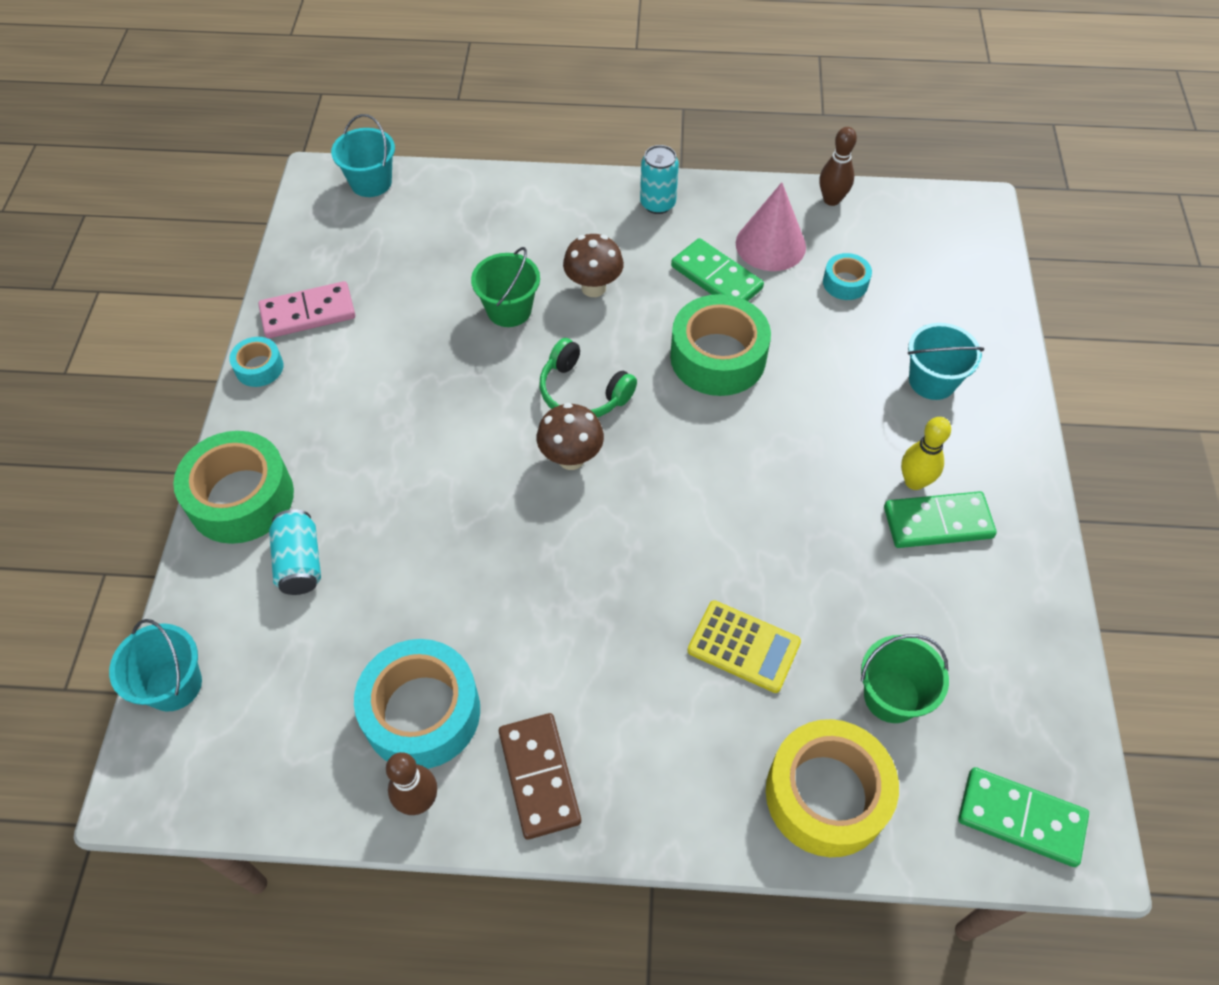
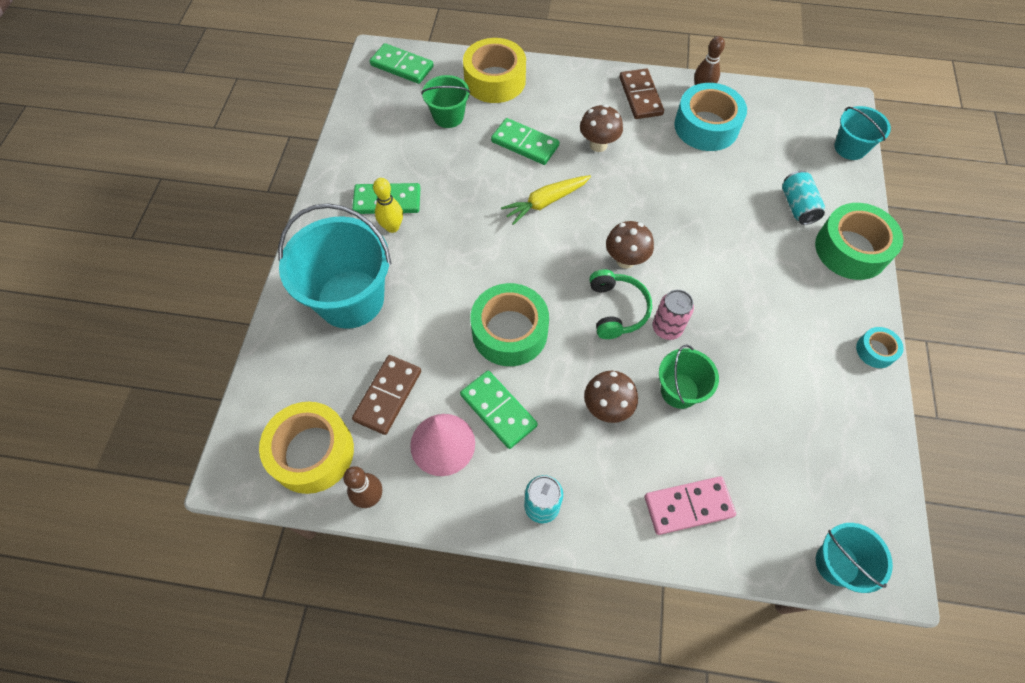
camera: 175 degrees left, 5 degrees up
(308, 313) = (852, 401): pink domino -> pink domino (688, 506)
(519, 375) = (667, 328): none -> pink can
(582, 393) = (617, 309): green headphones -> green headphones turned 45 degrees clockwise
(616, 654) = (598, 145): none -> brown mushroom
(694, 539) = (546, 202): none -> yellow carrot
(743, 646) = (525, 144): yellow calculator -> green domino
(845, 283) = (388, 395): turquoise tape -> brown domino
(906, 229) = (312, 452): none -> yellow tape
(932, 381) = (350, 299): turquoise bucket -> turquoise bucket, size x1.88

